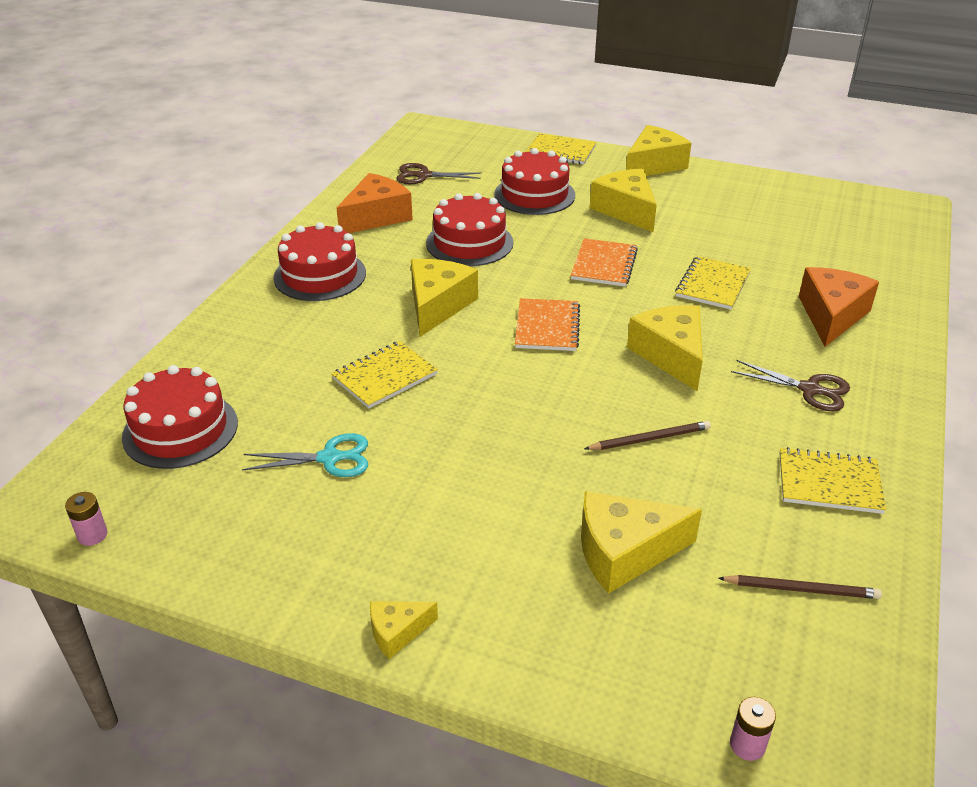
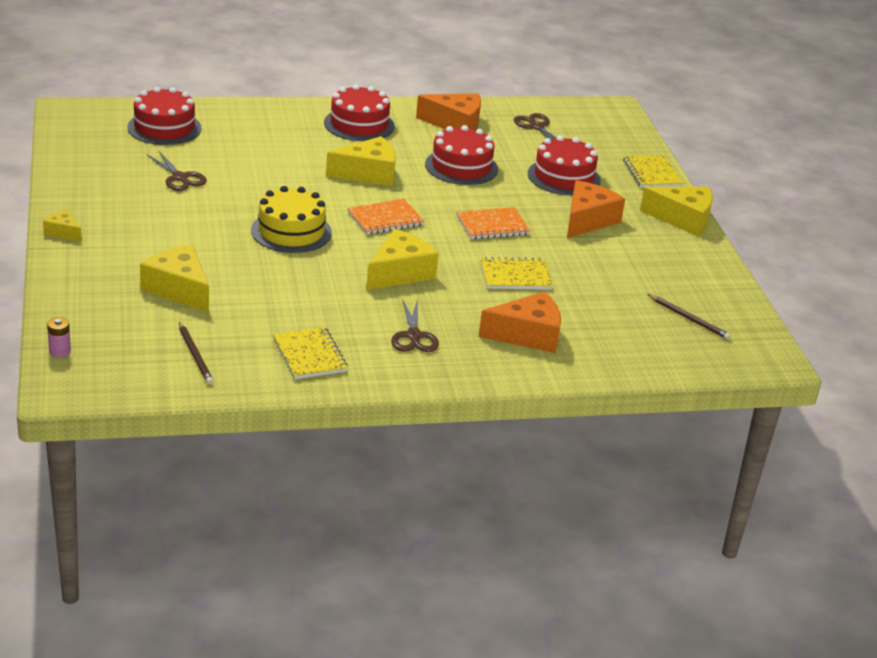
camera: 55 degrees right, 5 degrees down
(92, 535) = (65, 131): pink battery -> none
(330, 458) = (180, 178): turquoise scissors -> brown scissors
(384, 376) = (272, 175): yellow notebook -> none
(533, 405) = (291, 231): none -> yellow cake
(626, 210) = (587, 220): yellow cheese -> orange cheese
(650, 439) = (295, 280): brown pencil -> brown pencil (689, 319)

